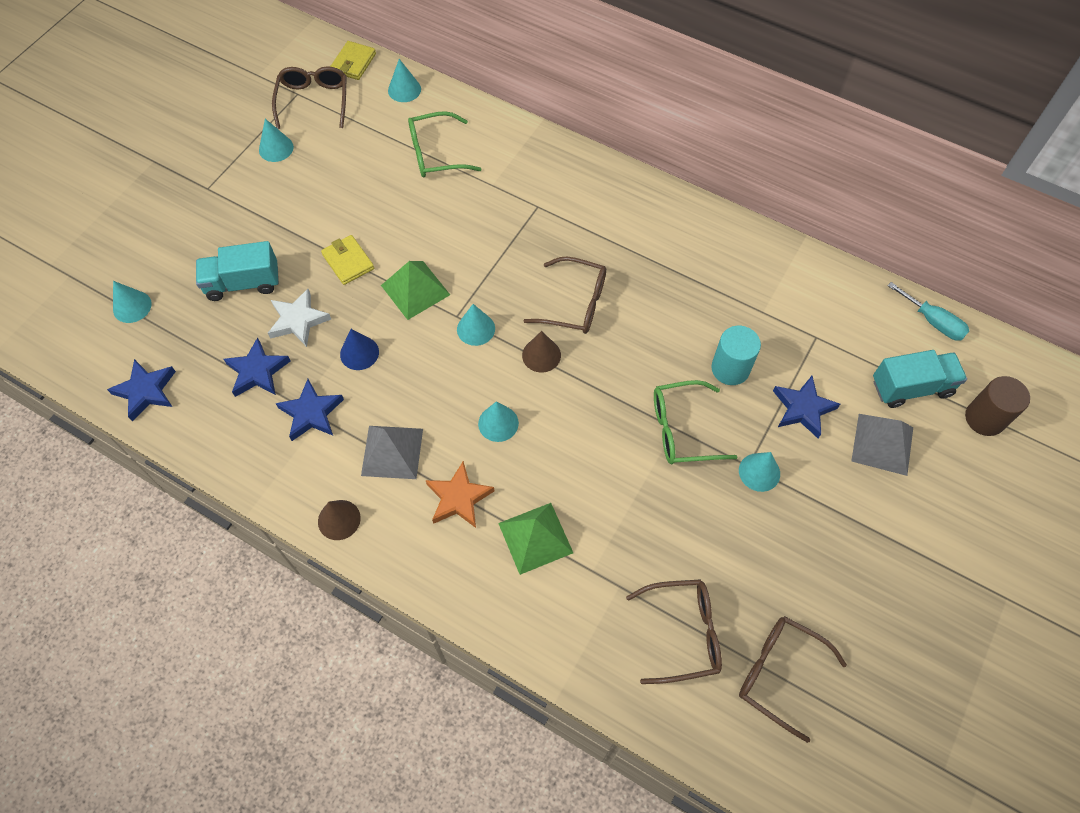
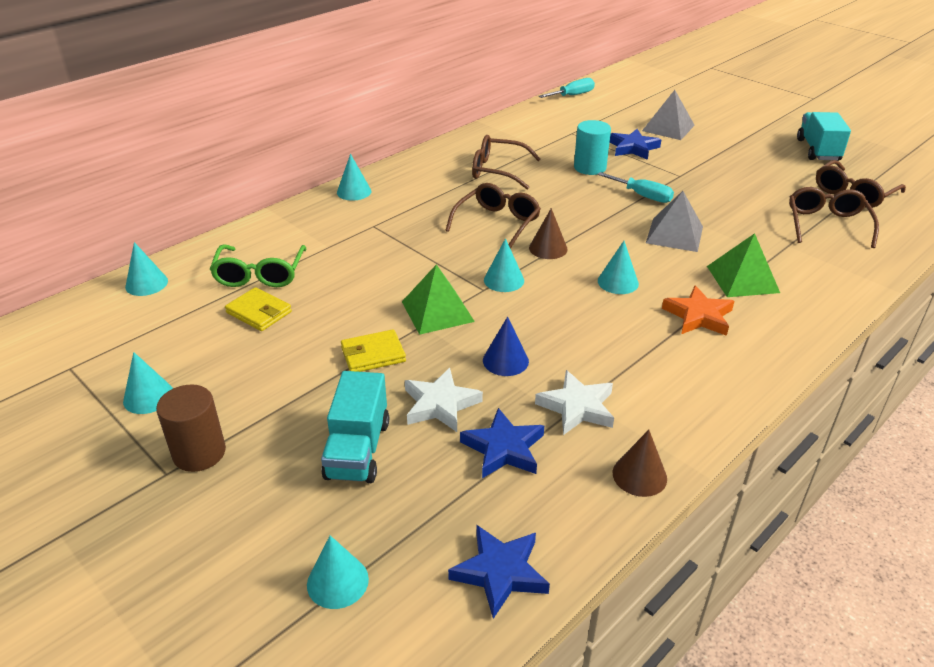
camera: 75 degrees left, 25 degrees down
(311, 413) = (577, 407): blue star -> white star
(314, 101) = (96, 355): brown glasses -> brown glasses (497, 171)
(339, 519) = (720, 400): brown cone -> brown cone (639, 475)
(353, 63) = (65, 315): yellow wallet -> yellow wallet (259, 312)
(392, 452) = (639, 352): grey pyramid -> grey pyramid (674, 234)
(681, 430) = (642, 196): green glasses -> turquoise screwdriver
(759, 472) = (686, 172): turquoise cone -> turquoise cone (354, 192)
(911, 387) = (624, 111): turquoise truck -> turquoise truck (818, 150)
(984, 418) = (653, 95): brown cylinder -> brown cylinder (199, 453)

